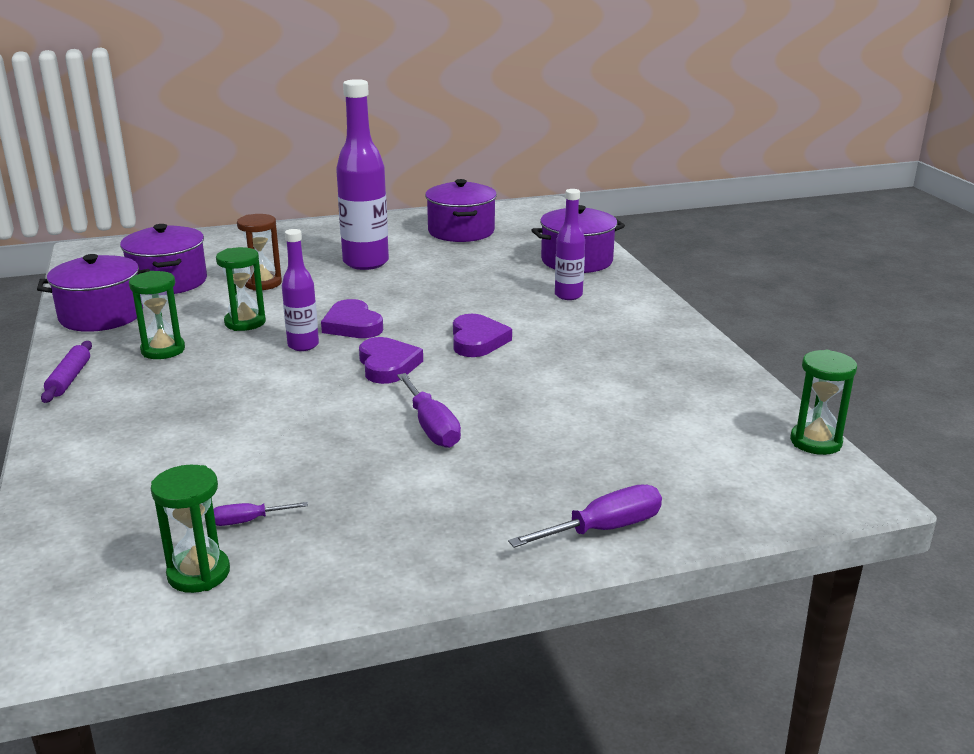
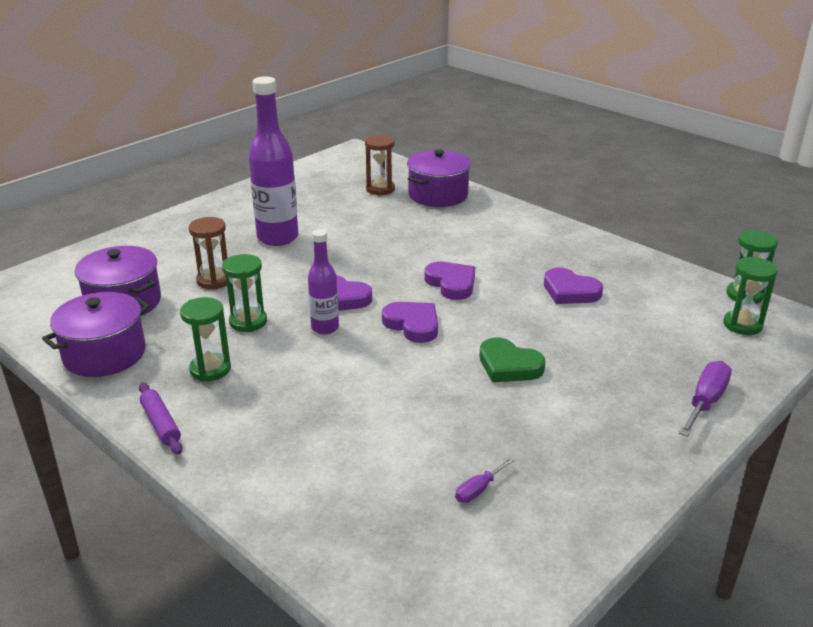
camera: 30 degrees left, 5 degrees up
(199, 573) = (499, 545): green hourglass -> green hourglass (742, 325)
(431, 427) = (509, 366): purple screwdriver -> green heart
(461, 231) = (319, 189): purple pot -> none
(523, 243) = (380, 189): none -> brown hourglass
(568, 295) = (468, 227): purple bottle -> none
(597, 380) = (570, 291): none -> purple heart

